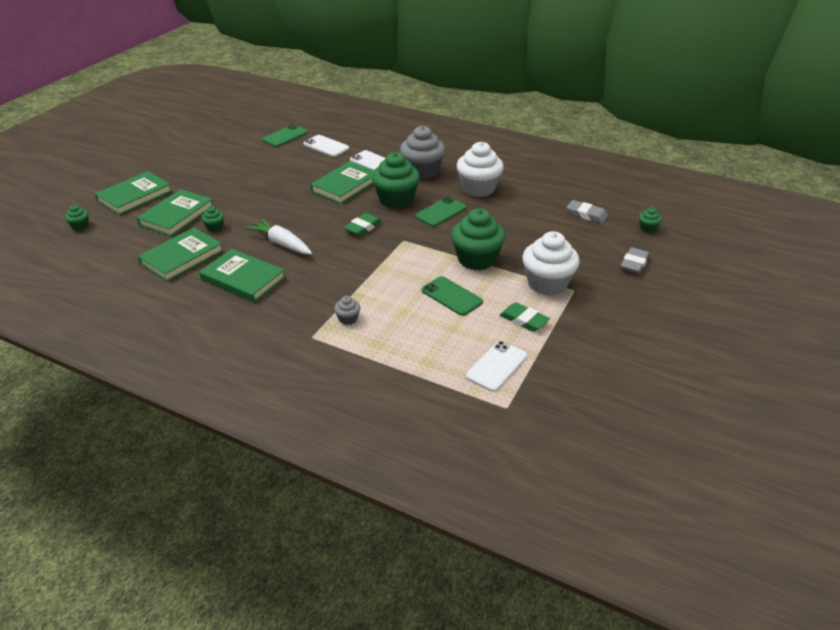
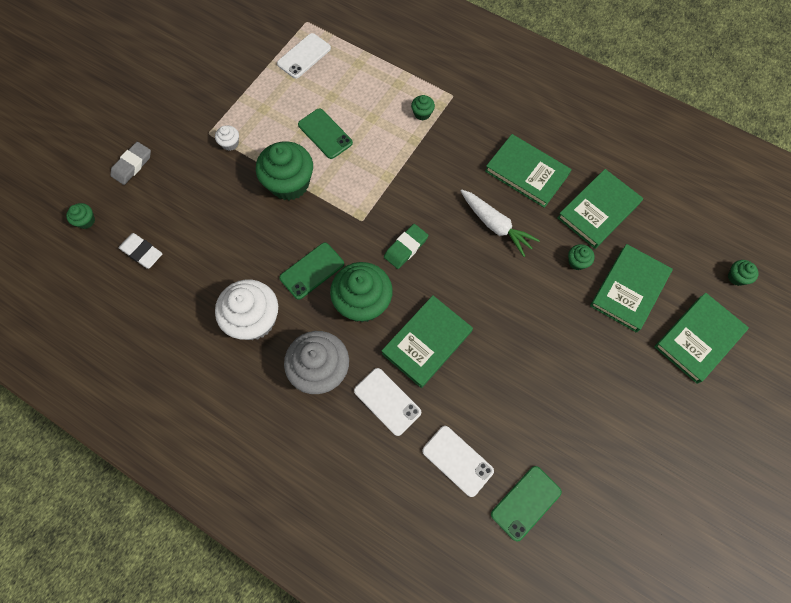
camera: 175 degrees left, 30 degrees up
(348, 319) = (422, 113): grey cupcake -> green cupcake
(524, 320) = (267, 101): green eraser -> none
(547, 283) = (230, 143): white cupcake -> white cupcake, size x0.44
(586, 214) = (142, 252): grey eraser -> white eraser

